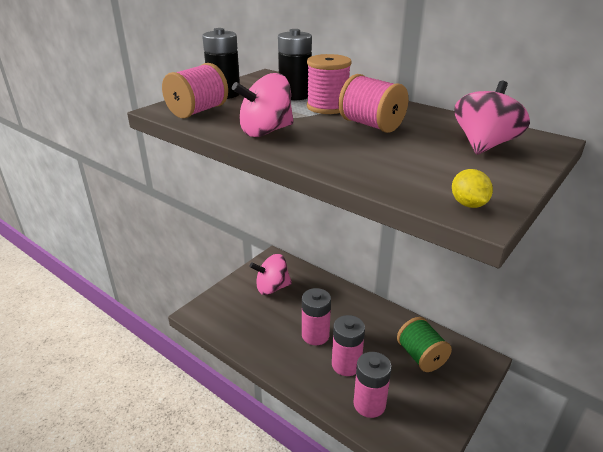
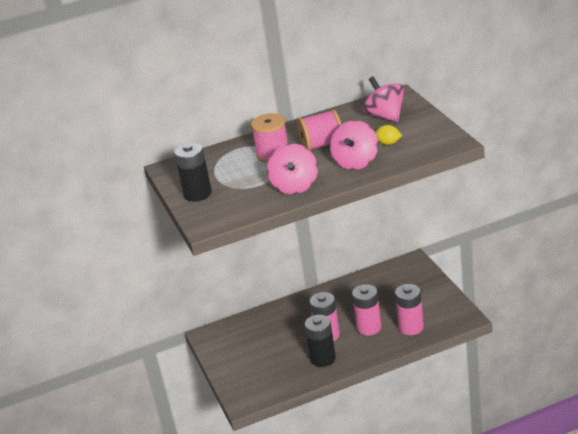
camera: 55 degrees left, 0 degrees up
(198, 111) = (226, 210): pink spool -> none
(272, 288) = (249, 346): pink spinning top -> pink spinning top (356, 162)
(295, 95) = (234, 163): black battery -> black battery (323, 358)
(421, 356) = (388, 288): green spool -> none
(468, 204) = (444, 143): yellow lemon -> yellow lemon (388, 143)

